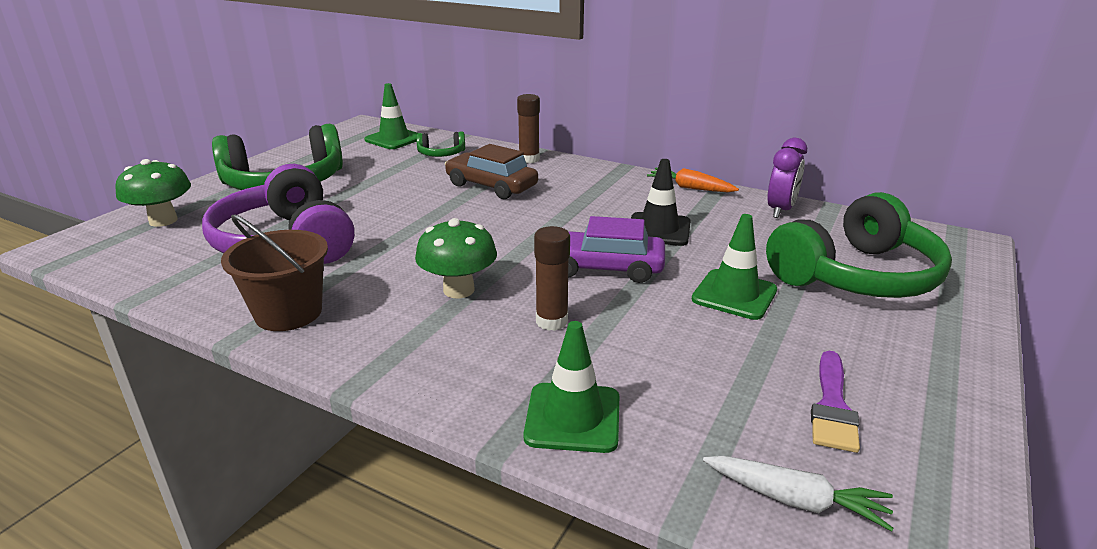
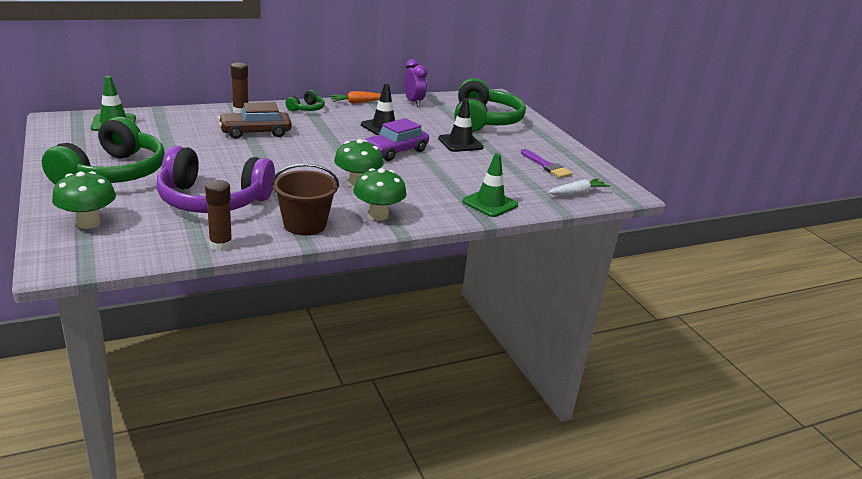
camera: 55 degrees left, 0 degrees up
(383, 345) = (378, 215): none -> green mushroom
(441, 154) = (176, 123): green headphones -> green headphones (307, 109)
(552, 321) = (420, 179): brown glue stick -> brown glue stick (220, 245)
(734, 295) = (460, 143): green traffic cone -> black traffic cone

